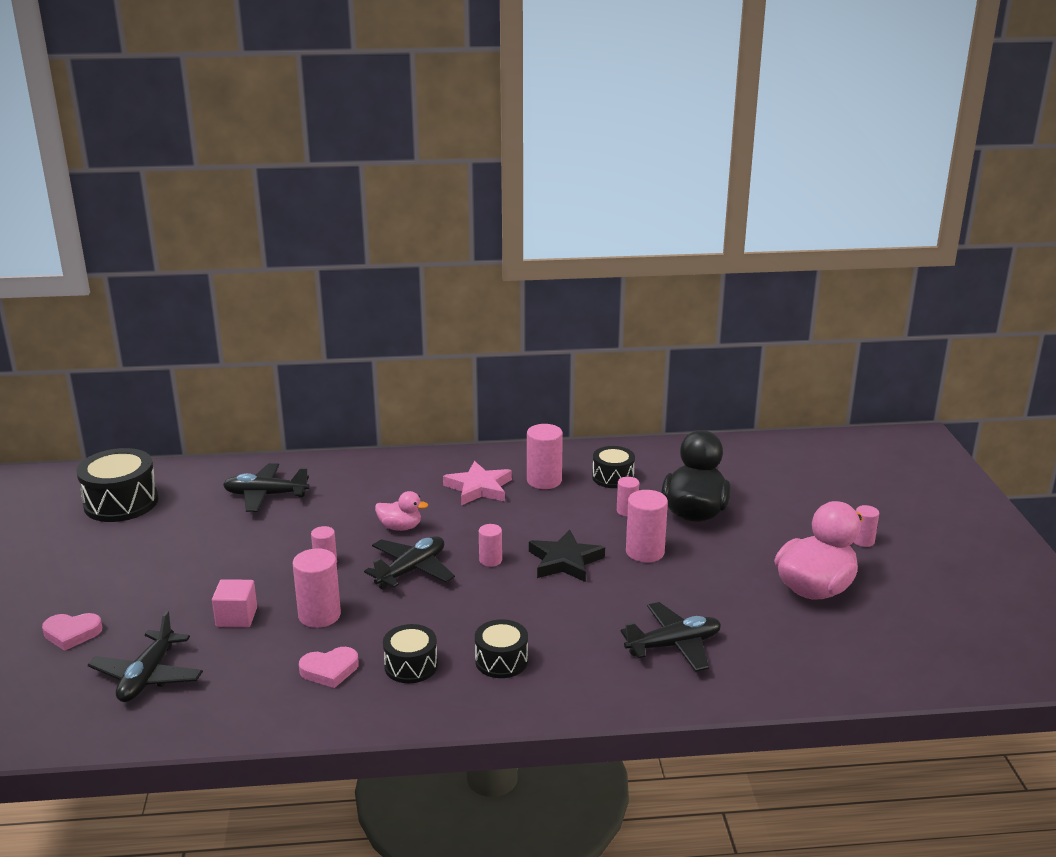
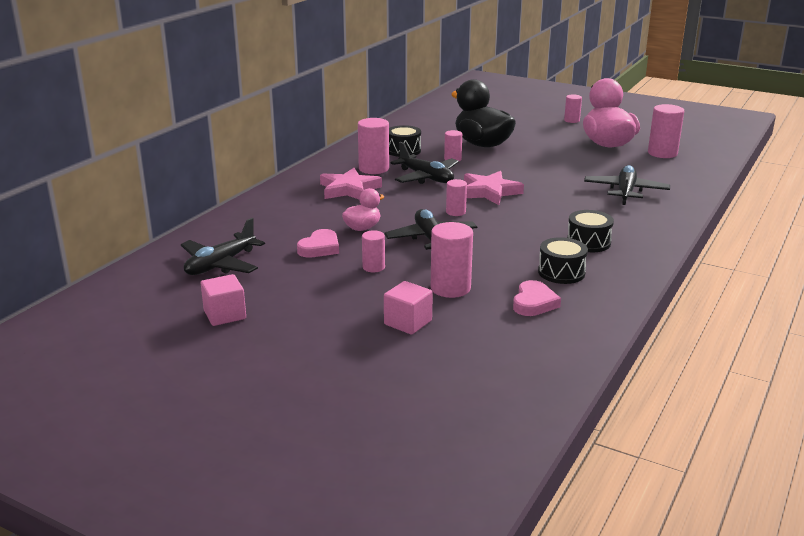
camera: 55 degrees left, 0 degrees up
(72, 633) = (328, 411): pink heart -> pink heart (320, 248)
(121, 503) = (109, 334): black drum -> none
(147, 676) = (453, 384): black plane -> black plane (426, 178)
(184, 532) = (225, 315): none -> pink cube
(565, 561) = (489, 192): black star -> pink star
(645, 552) = (510, 169): pink cylinder -> pink cylinder (662, 153)

